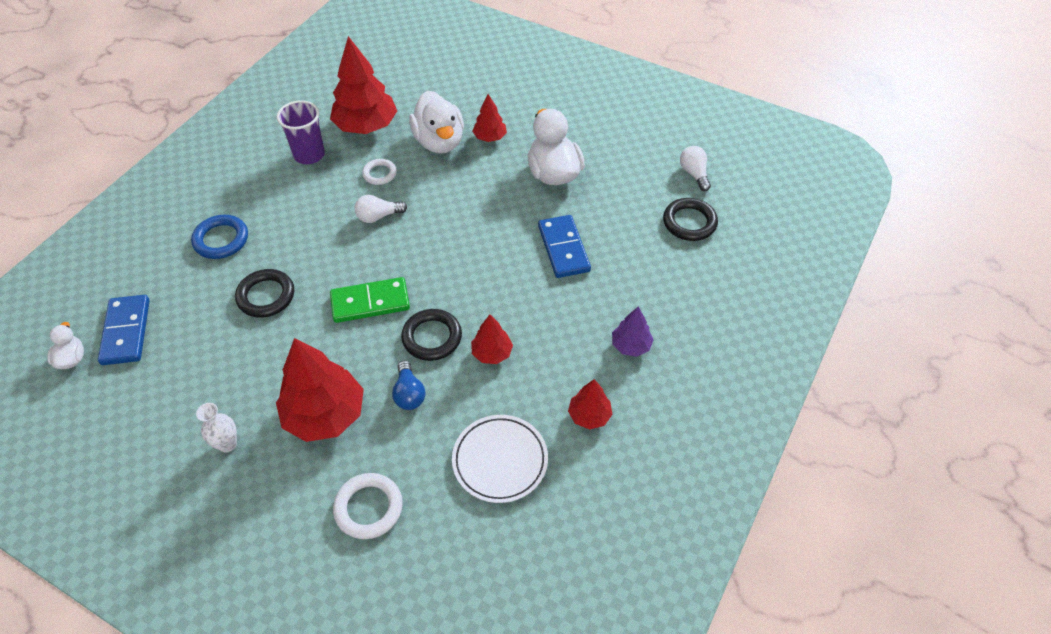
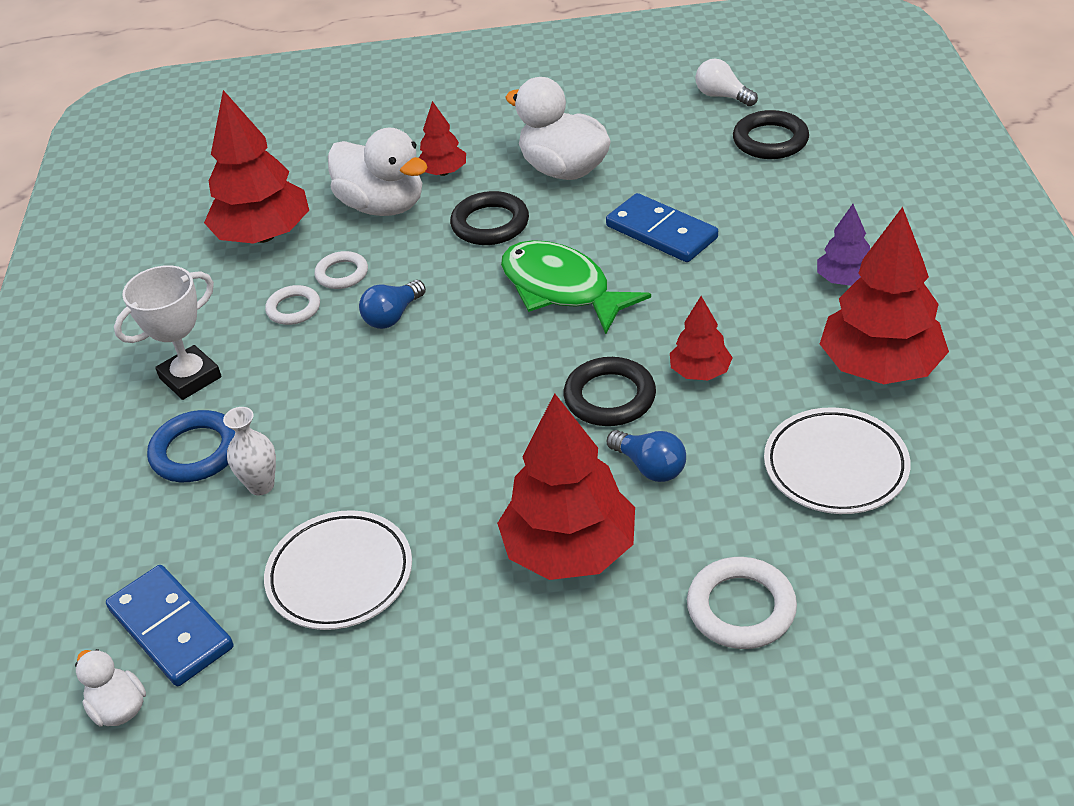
camera: 30 degrees left, 10 degrees down
(216, 354) = (340, 575): none -> white plate
(227, 444) = (476, 660): white vase -> white vase (261, 485)
(257, 194) = (190, 378): none -> white trophy
(266, 296) = (337, 475): black ring -> black ring (490, 224)
(309, 155) = (218, 301): purple cup -> none
(338, 181) = (293, 309): none -> white ring
(370, 302) = (488, 405): green domino -> none
(378, 216) = (392, 316): white light bulb -> blue light bulb
(475, 252) = (561, 289): none -> green fish
(589, 415) = (879, 367): red tree -> red tree, size x1.94

